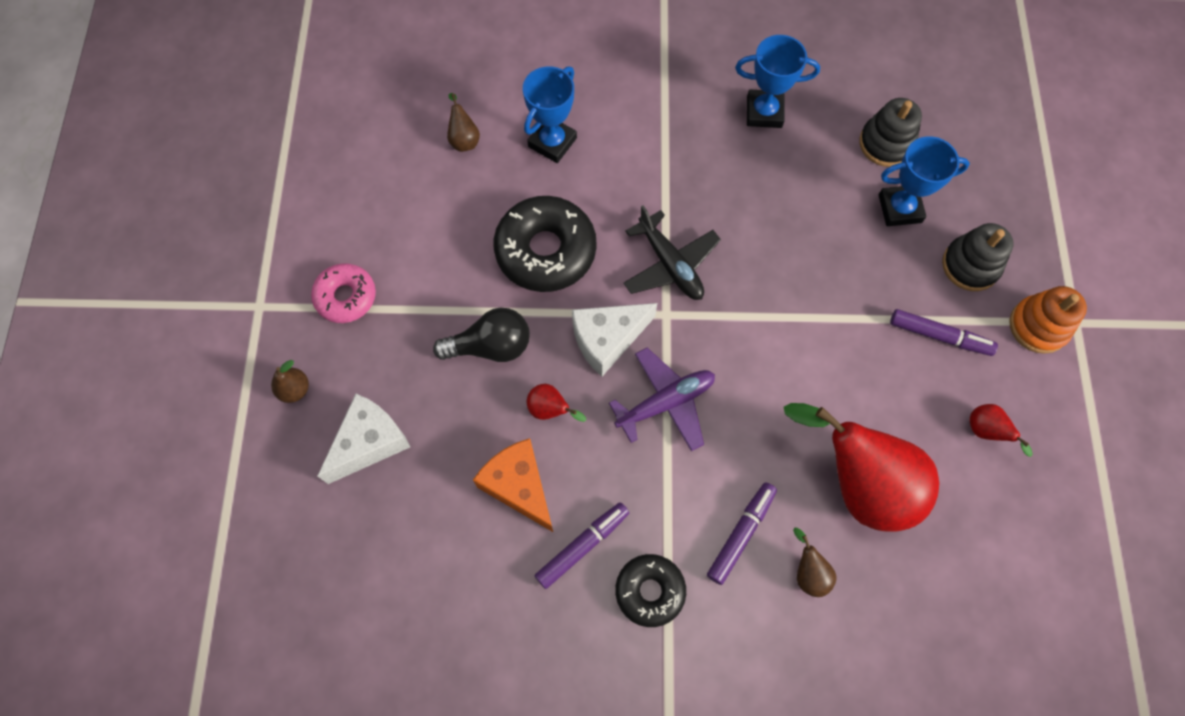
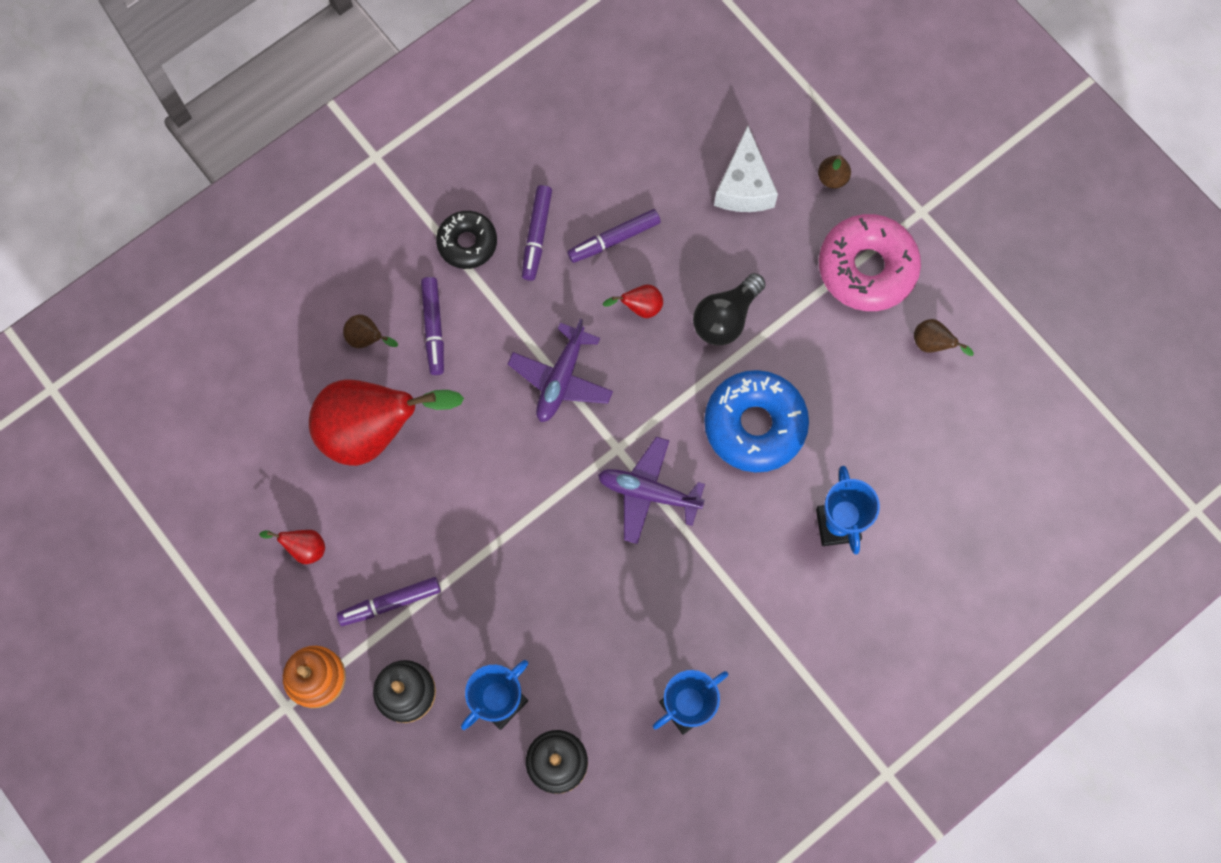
camera: 140 degrees right, 5 degrees up
(346, 297) = (867, 268): pink donut -> pink donut, size x1.65
(464, 139) = (911, 468): brown pear -> brown pear (932, 344)
(519, 486) = (614, 239): orange cheese -> purple marker
(545, 251) = (755, 425): black donut -> blue donut
(607, 339) = (644, 392): white cheese -> none
(670, 264) = (648, 493): black plane -> purple plane

